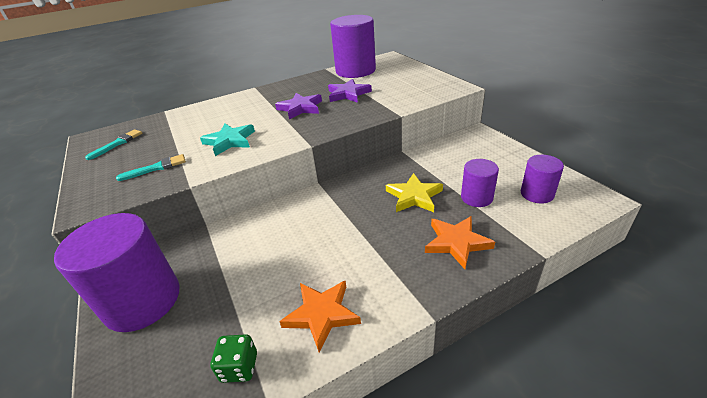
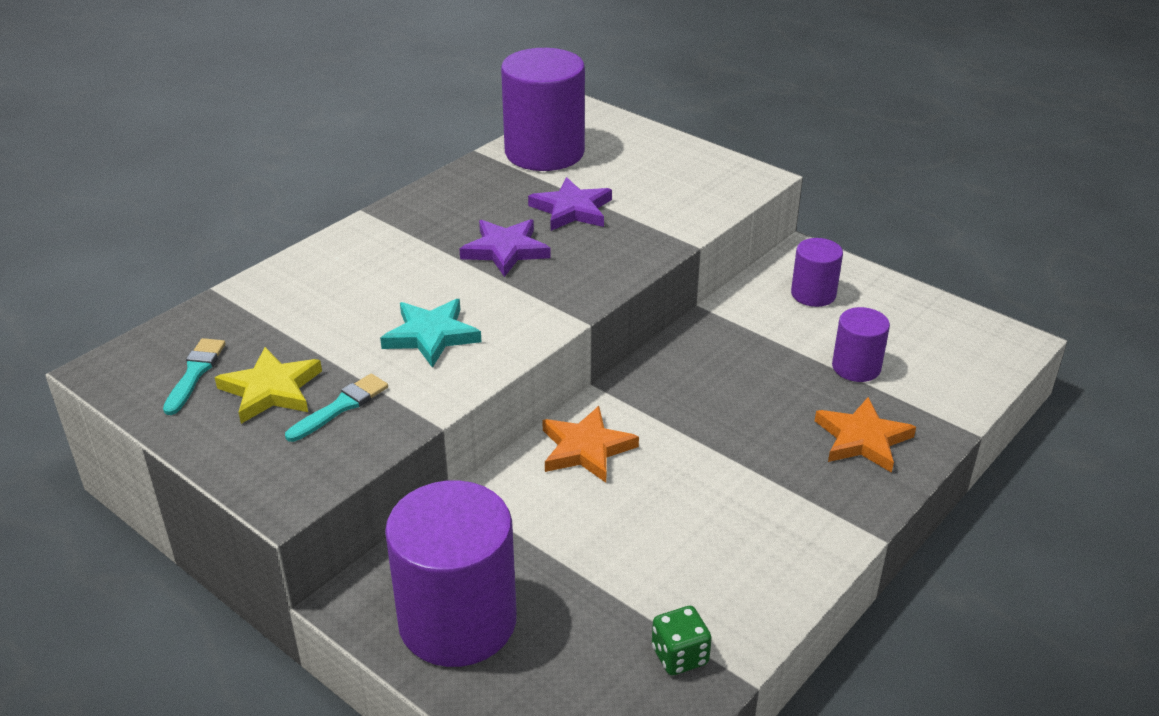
camera: 25 degrees left, 0 degrees up
(321, 314) = (741, 570): orange star -> orange star (586, 449)
(414, 196) = (764, 381): yellow star -> yellow star (271, 390)
(537, 194) = (934, 347): purple cylinder -> purple cylinder (813, 294)

